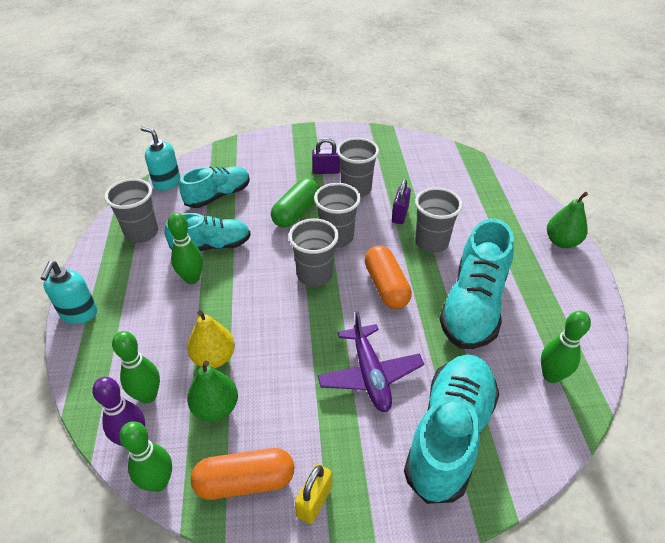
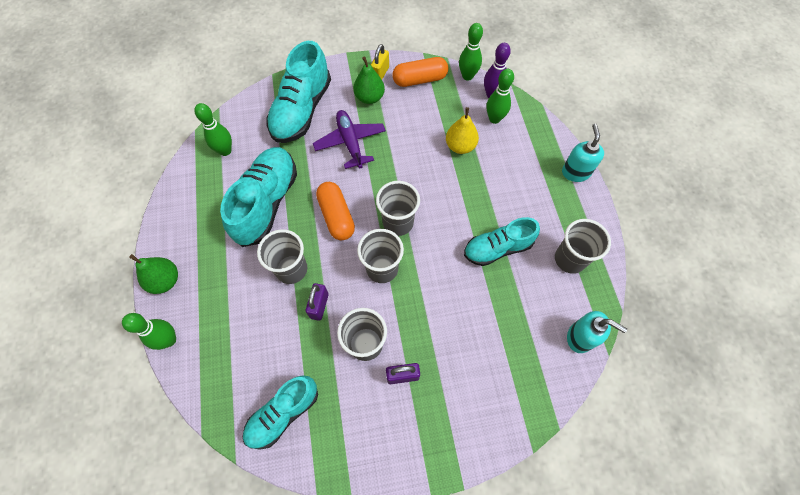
camera: 175 degrees right, 20 degrees up
(192, 278) = (501, 211): green bowling pin -> green bowling pin (169, 340)
(216, 407) = (448, 115): green pear -> green pear (369, 98)
(218, 196) = (515, 319): turquoise shoe -> turquoise shoe (283, 413)
(296, 212) = (426, 301): green capsule -> none

